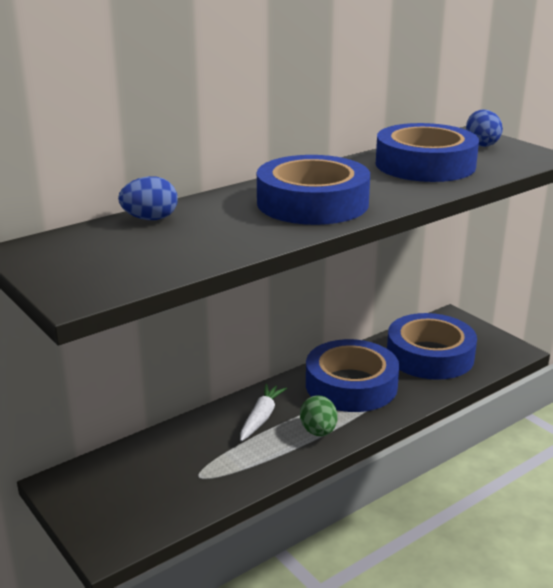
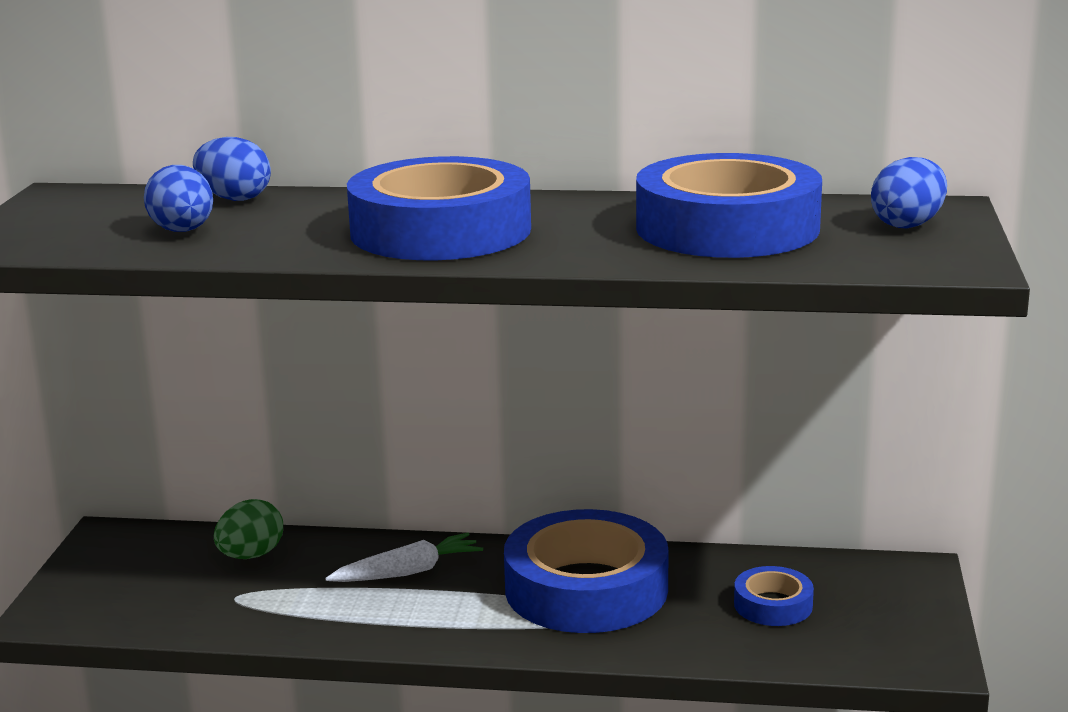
camera: 45 degrees right, 5 degrees down
(178, 246) = (183, 231): none -> blue egg
(318, 431) = (442, 620): green egg -> green egg (251, 555)
(430, 355) = (773, 605): blue tape -> blue tape, size x0.47

